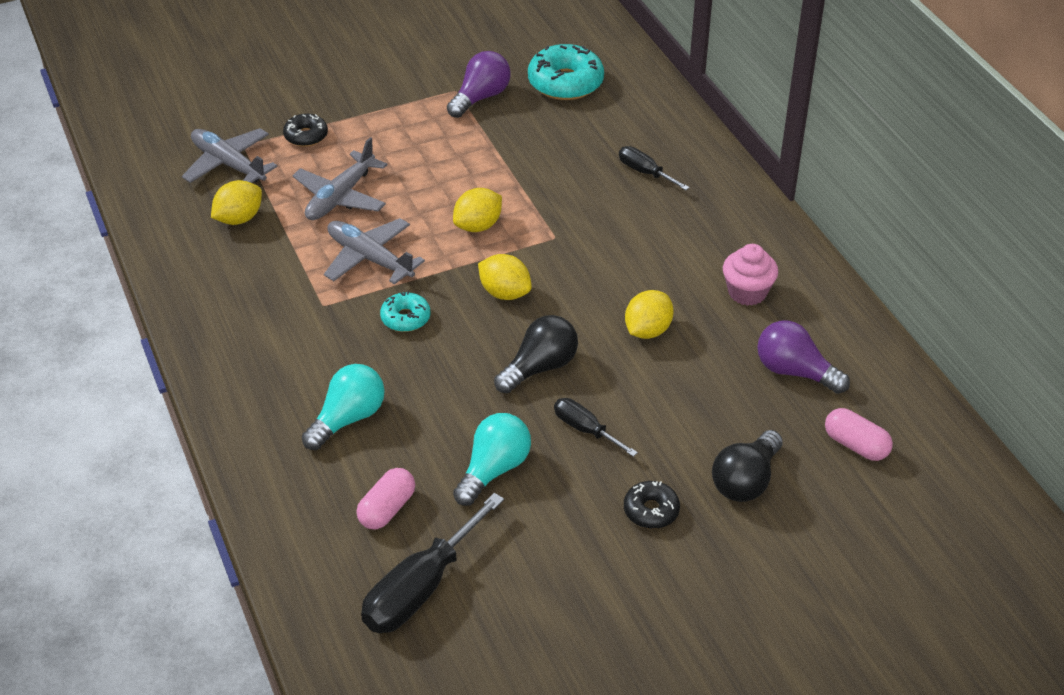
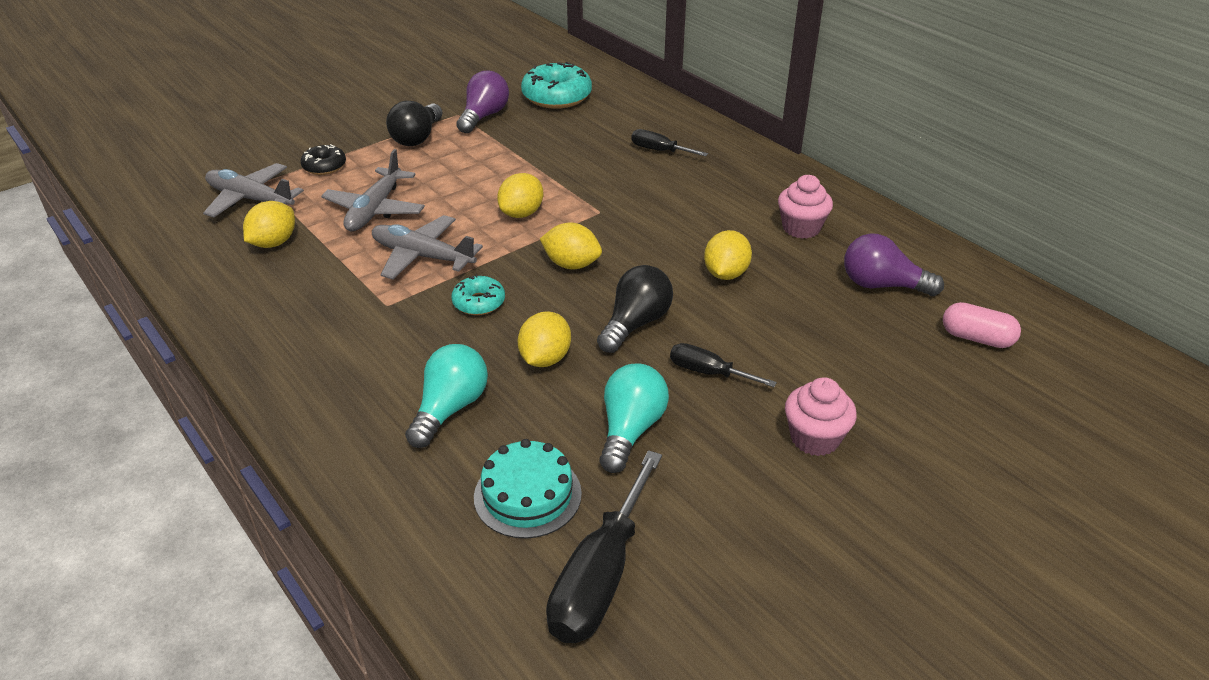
camera: 15 degrees left, 5 degrees down
(387, 509) = (527, 495): pink capsule -> turquoise cake
(445, 387) = (545, 359): none -> yellow lemon
(651, 510) = (814, 438): black donut -> pink cupcake
(746, 481) = (893, 390): black light bulb -> black light bulb (417, 137)

